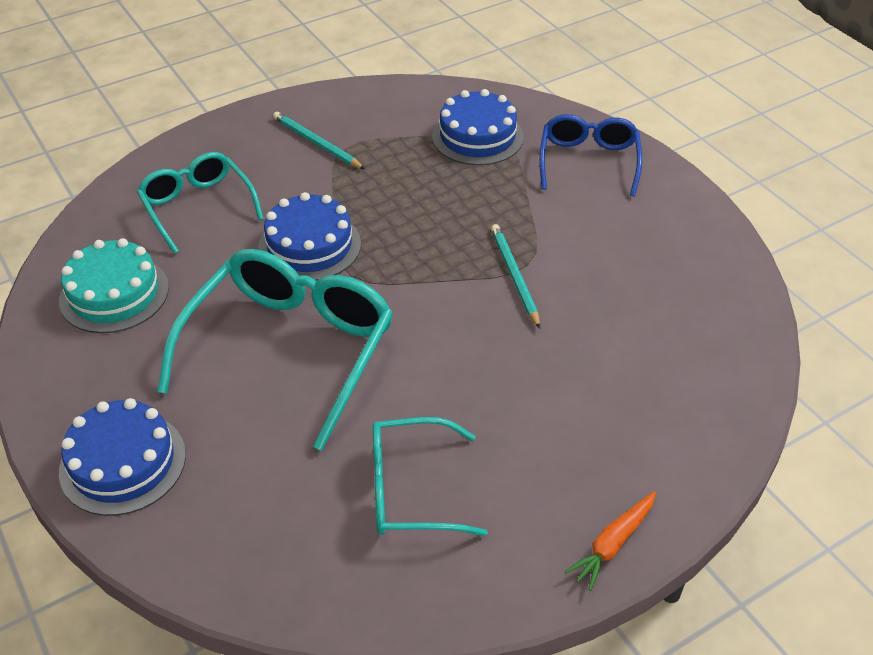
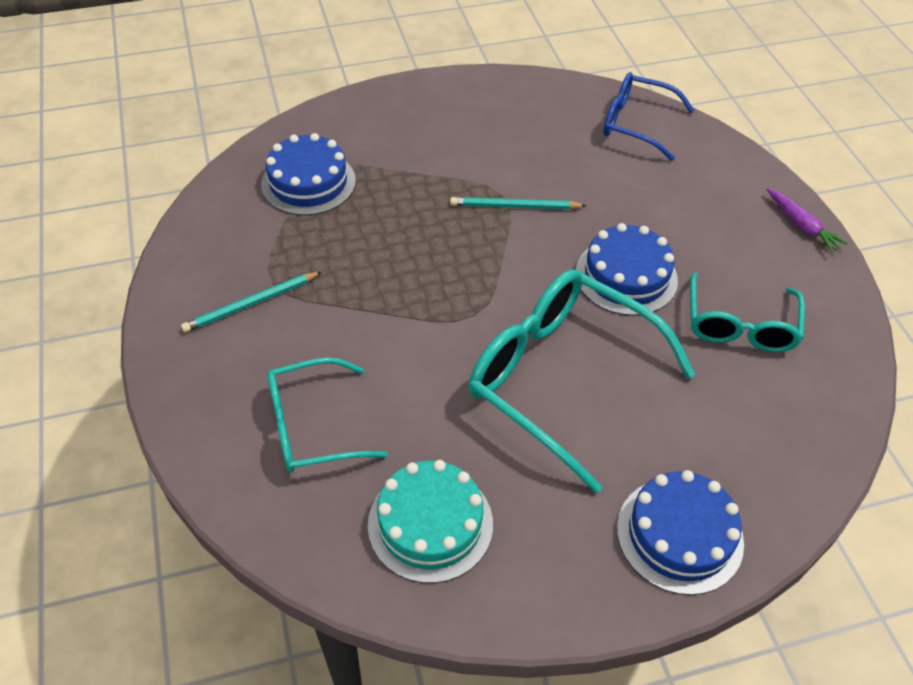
camera: 75 degrees left, 5 degrees up
(309, 245) = (418, 339): blue cake -> blue cake (626, 276)
(588, 161) = (383, 123): blue glasses -> blue glasses (636, 124)
(612, 544) = (802, 226): orange carrot -> purple carrot

